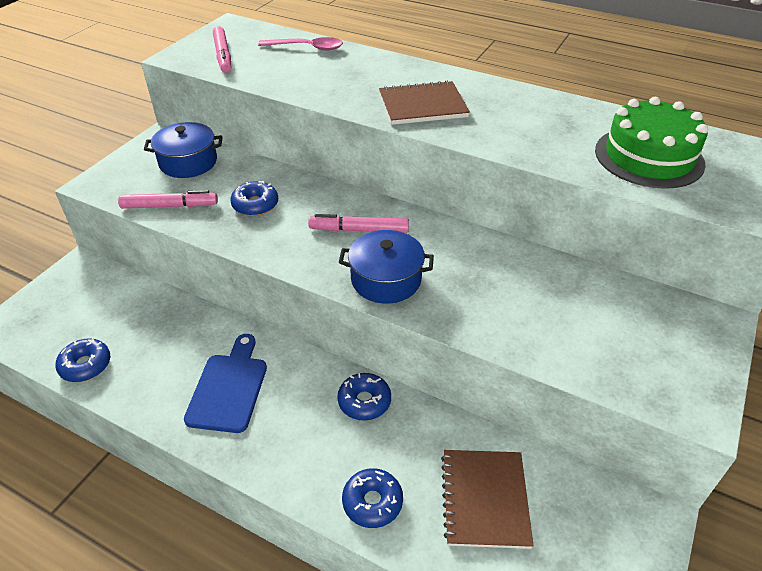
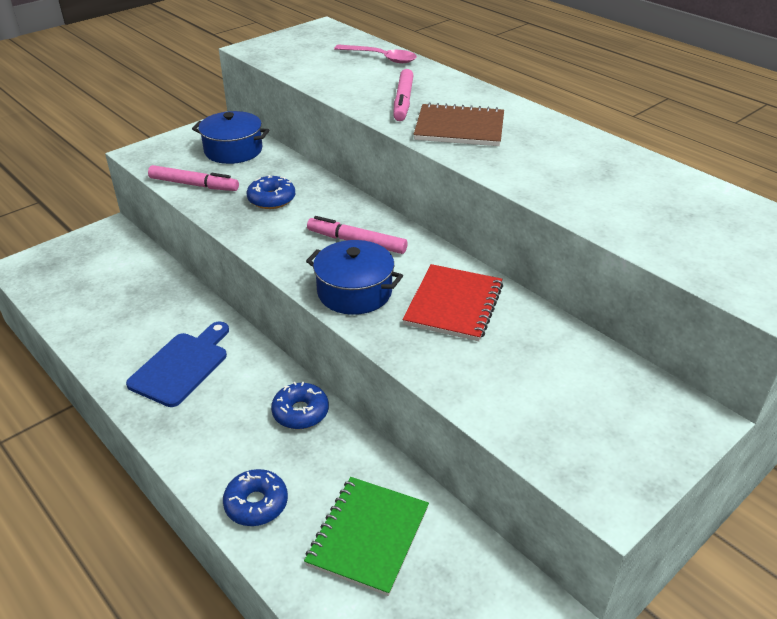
camera: 20 degrees right, 5 degrees down
(85, 365) = (71, 314): blue donut -> none
(223, 55) = (296, 53): pink marker -> pink marker (403, 101)
(477, 270) = (454, 304): none -> red notebook
(484, 499) = (368, 536): brown notebook -> green notebook
(649, 157) = (675, 220): green cake -> none

